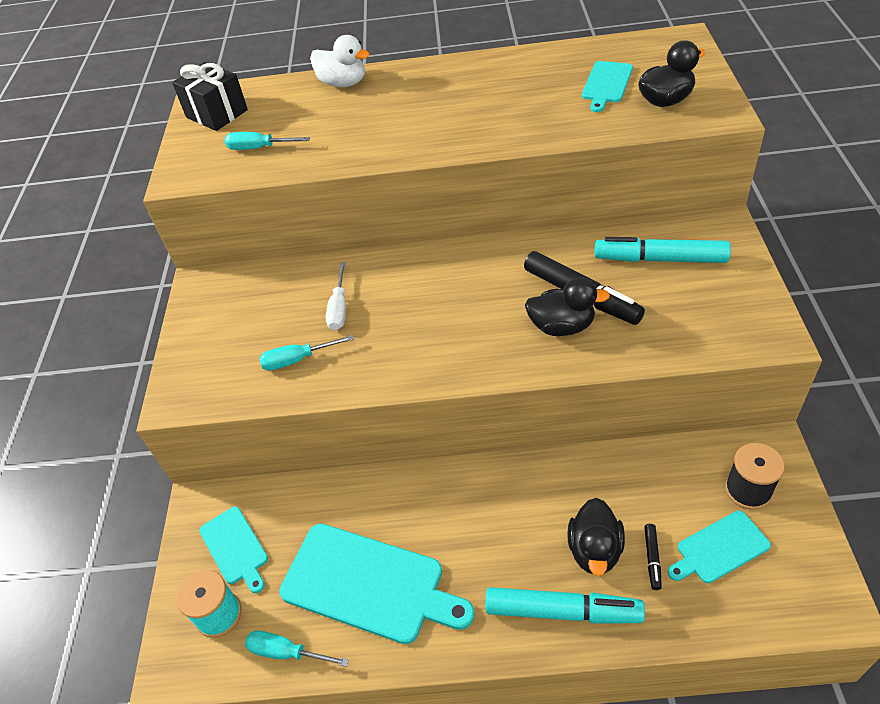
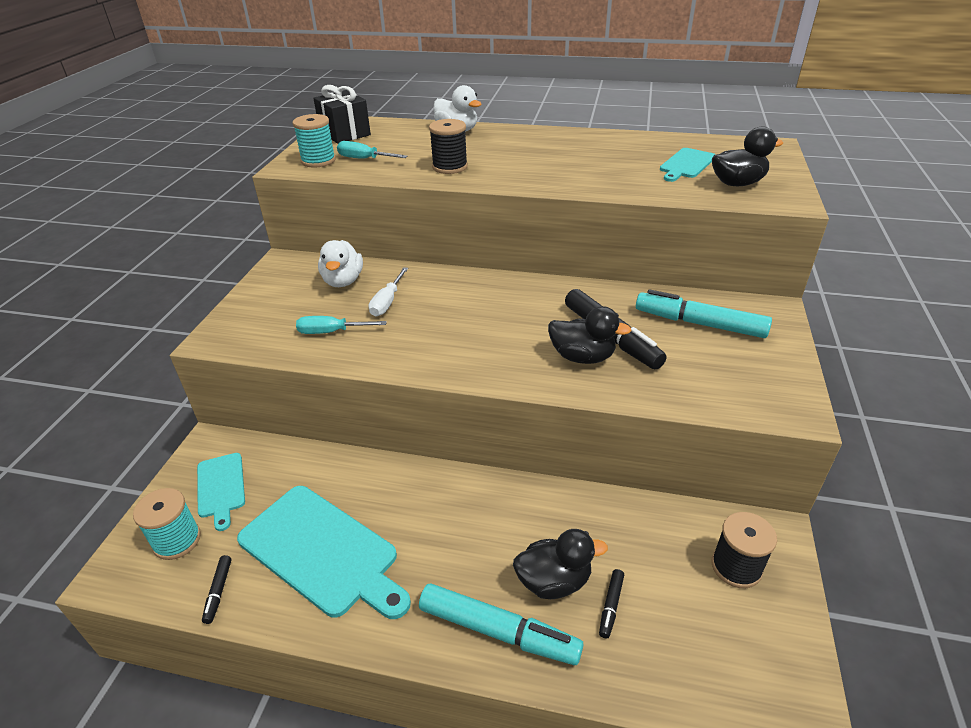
camera: 10 degrees right, 10 degrees down
(208, 162) = (318, 161): none -> turquoise spool
(279, 293) = (343, 281): none -> white duck
(287, 652) = (218, 592): turquoise screwdriver -> black marker
(360, 140) = (450, 167): none -> black spool
(594, 550) = (554, 581): black duck -> black duck turned 120 degrees counterclockwise
(719, 548) = (687, 616): turquoise cutting board -> none

